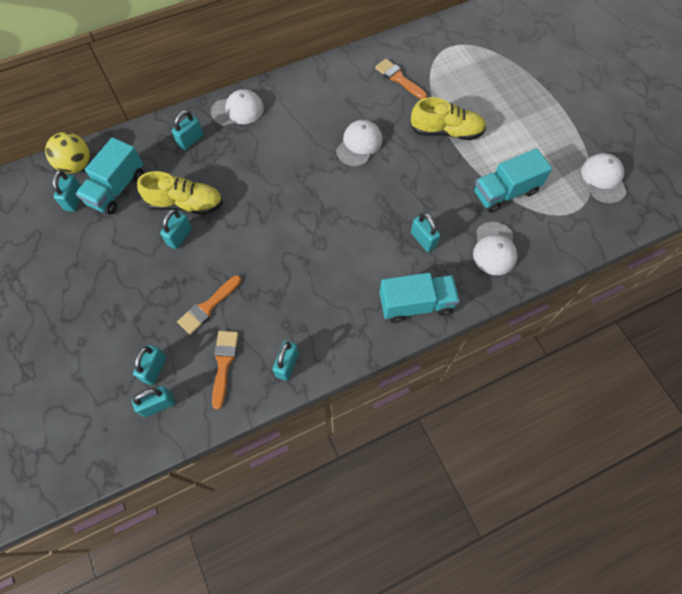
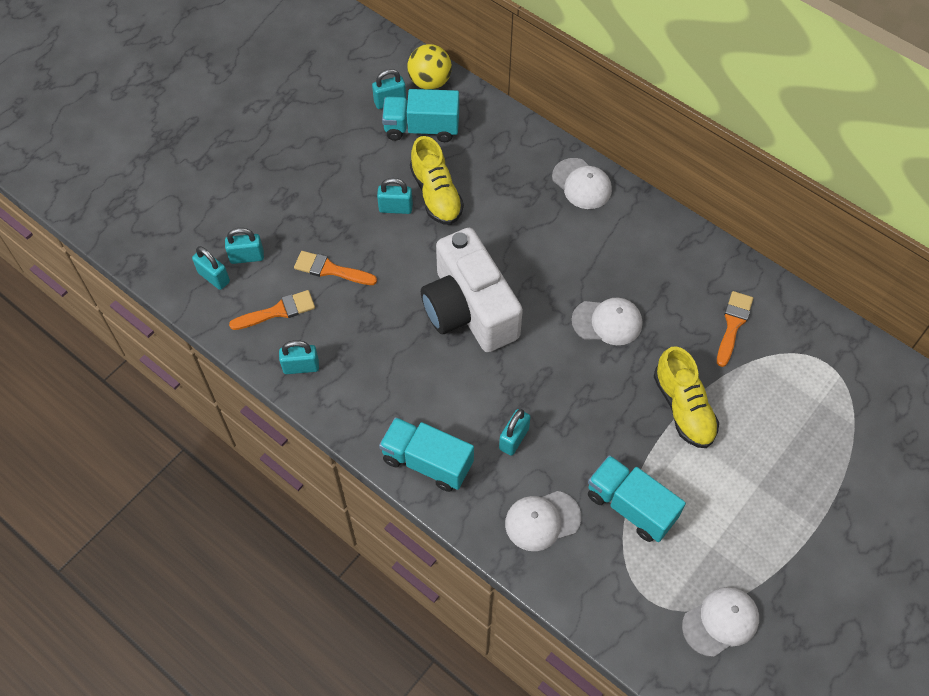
camera: 65 degrees right, 5 degrees down
(190, 140) = (516, 161): turquoise padlock -> none
(301, 224) = (469, 309): none -> white camera
(416, 304) = (427, 462): turquoise truck -> turquoise truck turned 150 degrees clockwise

